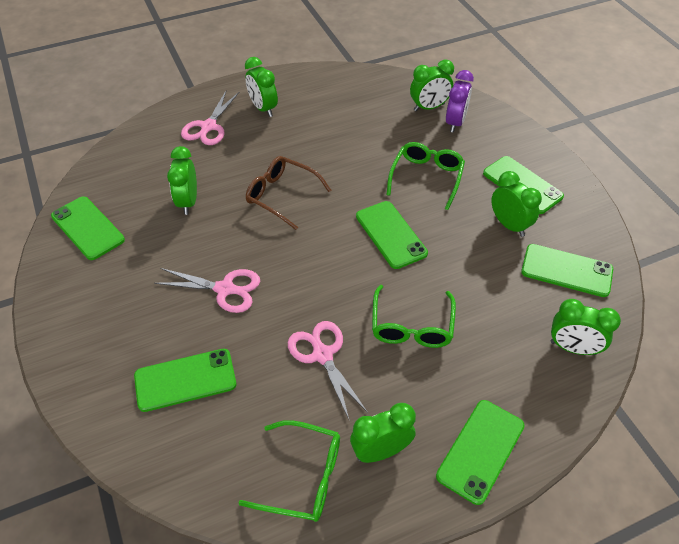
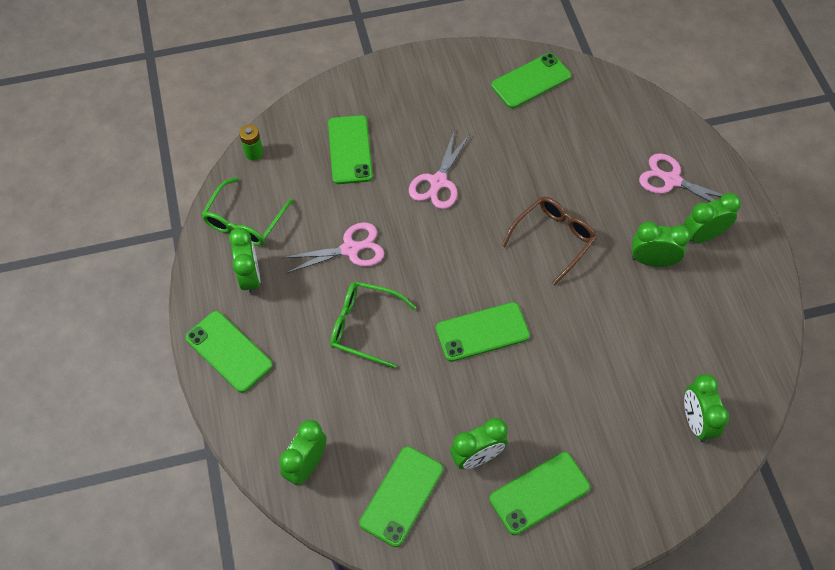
camera: 100 degrees right, 10 degrees up
(188, 202) = (555, 158): green clock -> green clock (652, 261)
(195, 492) = (254, 153): none -> green battery
(426, 177) = (565, 387): green glasses -> none
(455, 123) = (662, 446): purple clock -> none

